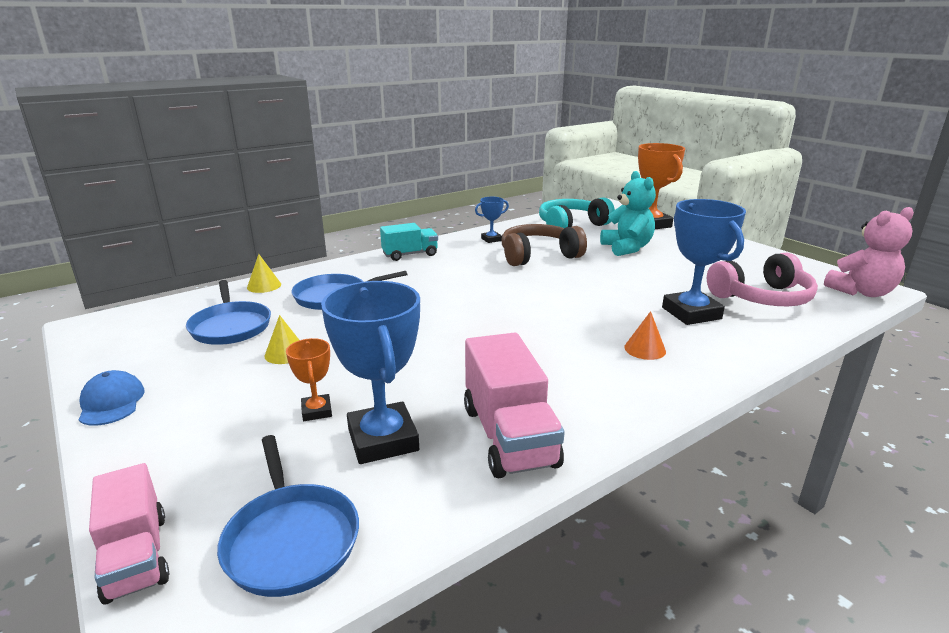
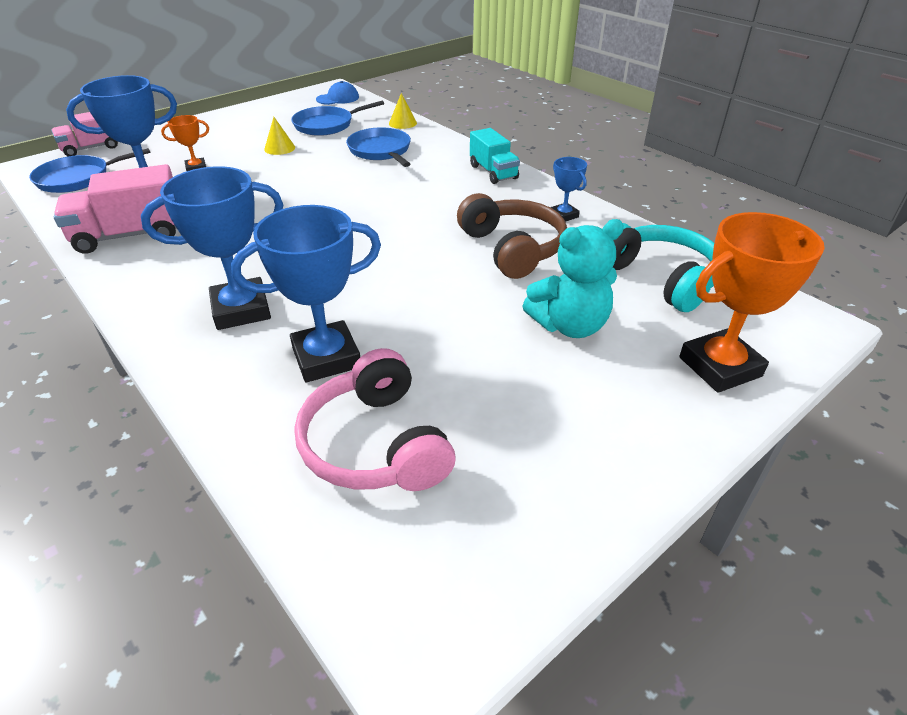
camera: 85 degrees right, 15 degrees up
(111, 402) = (232, 115): blue cap -> blue cap (338, 98)
(645, 349) = (241, 310): orange cone -> blue trophy
(861, 292) = (403, 613): pink teddy bear -> none

